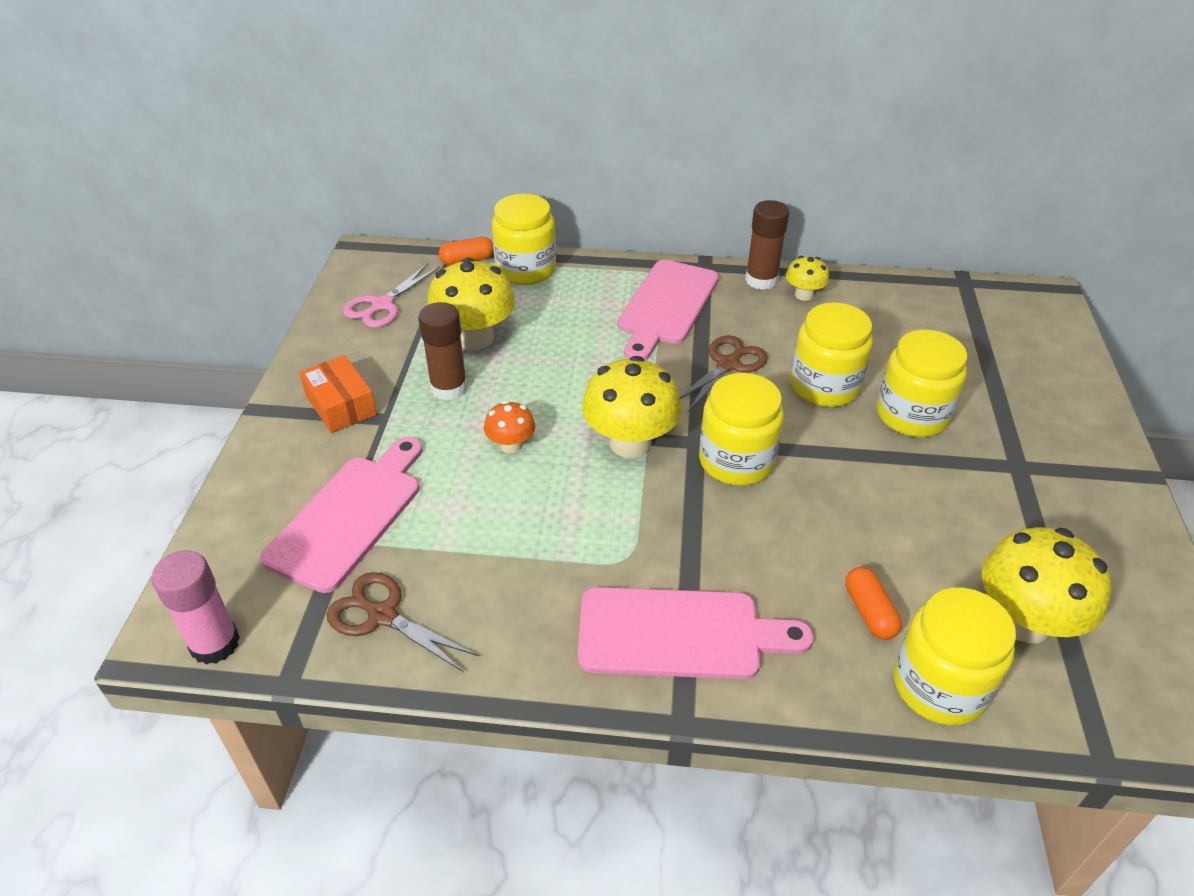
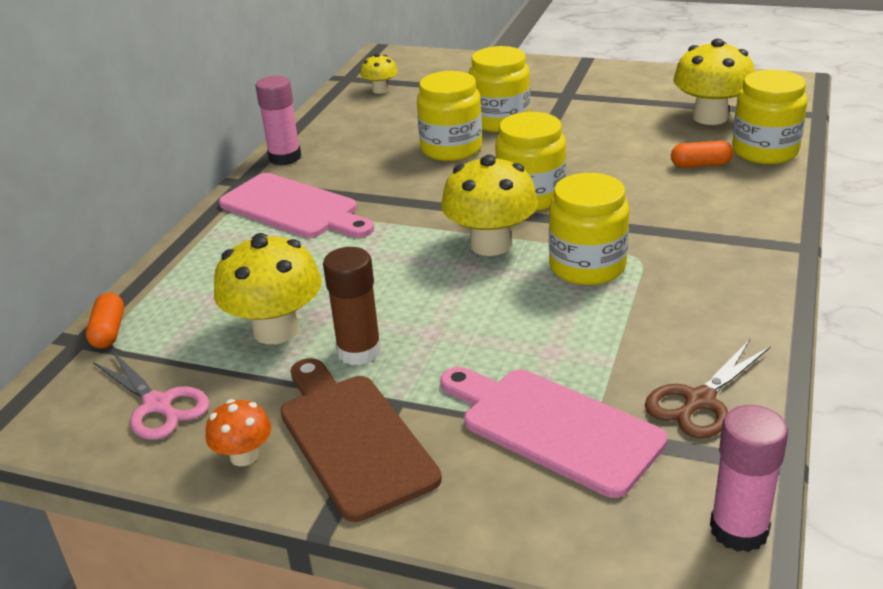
camera: 75 degrees left, 10 degrees down
(341, 405) = (353, 439): orange box -> brown cutting board
(511, 445) = (471, 312): orange mushroom -> orange mushroom (244, 456)
(526, 270) = (164, 289): yellow jar -> yellow jar (587, 266)
(678, 634) = (721, 241): pink cutting board -> none
(728, 364) = (401, 186): brown scissors -> none
(761, 280) = (285, 157): brown glue stick -> pink glue stick
(804, 295) = (321, 141): yellow mushroom -> yellow mushroom (380, 90)

